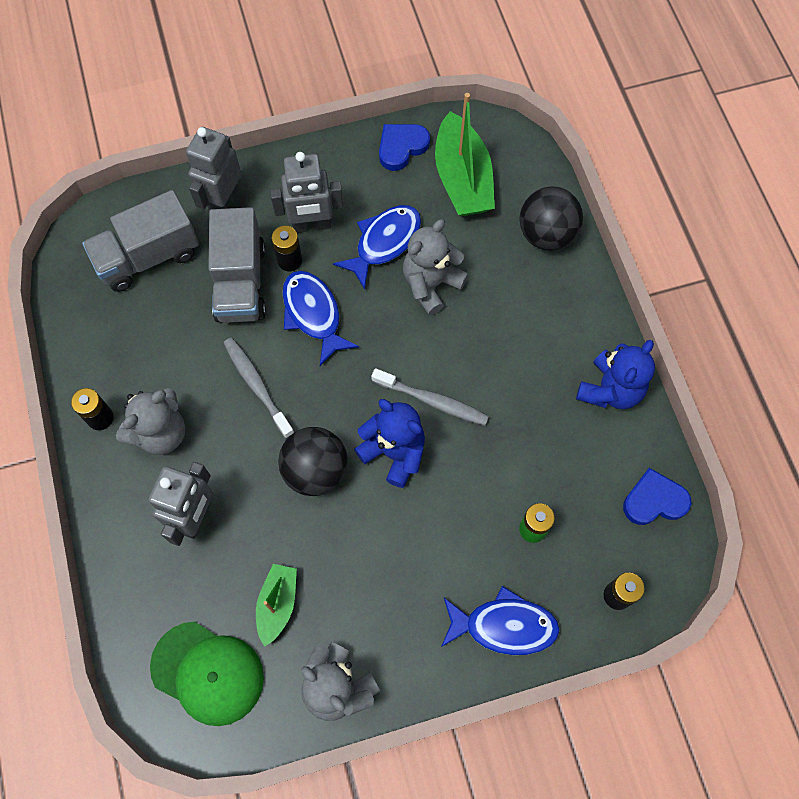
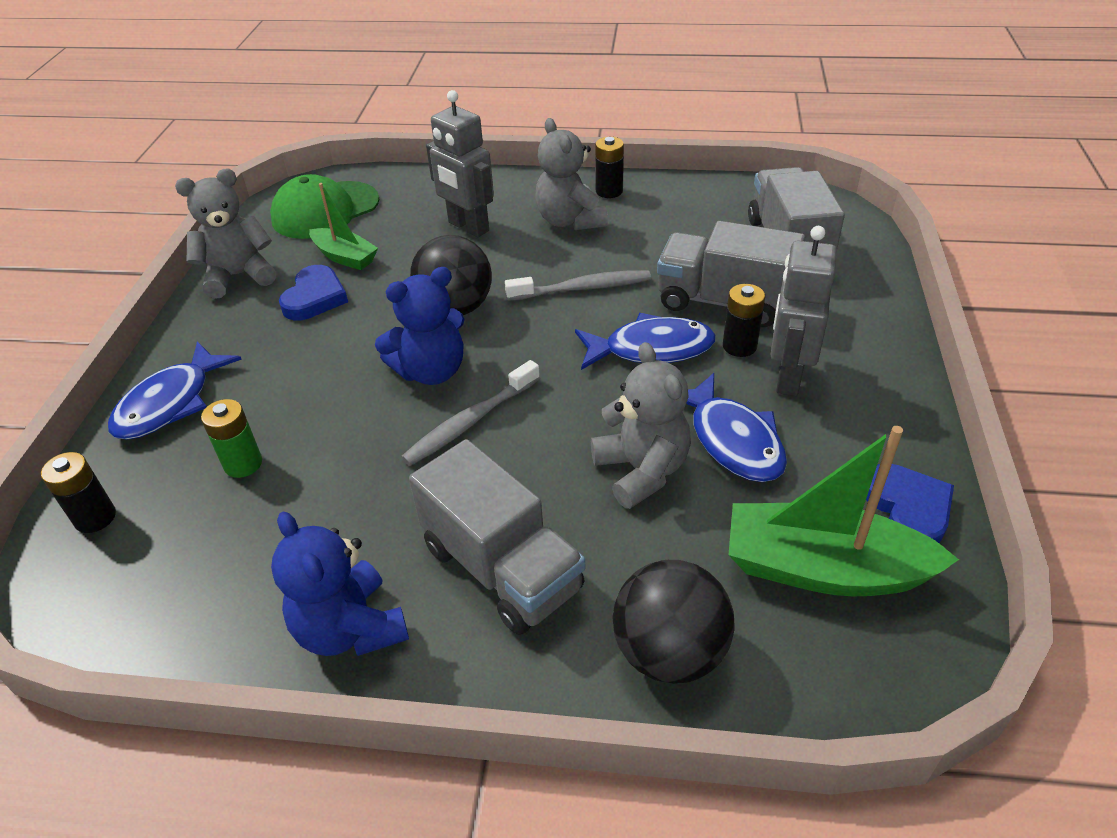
camera: 115 degrees right, 25 degrees down
(224, 202) = (850, 310): grey robot -> none
(535, 331) = (502, 568): none -> grey truck
(654, 500) = (158, 613): blue heart -> blue heart (315, 298)

